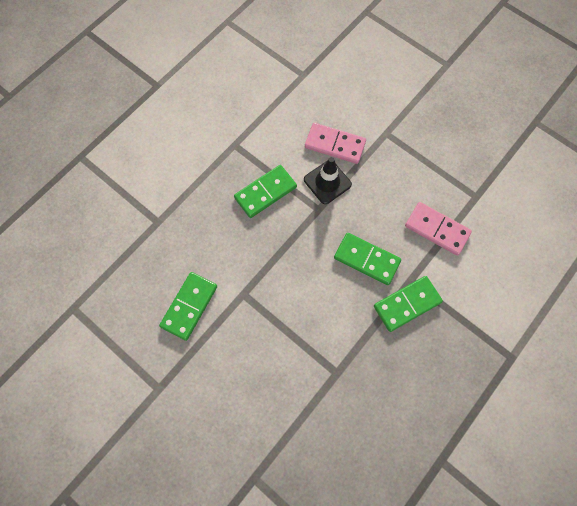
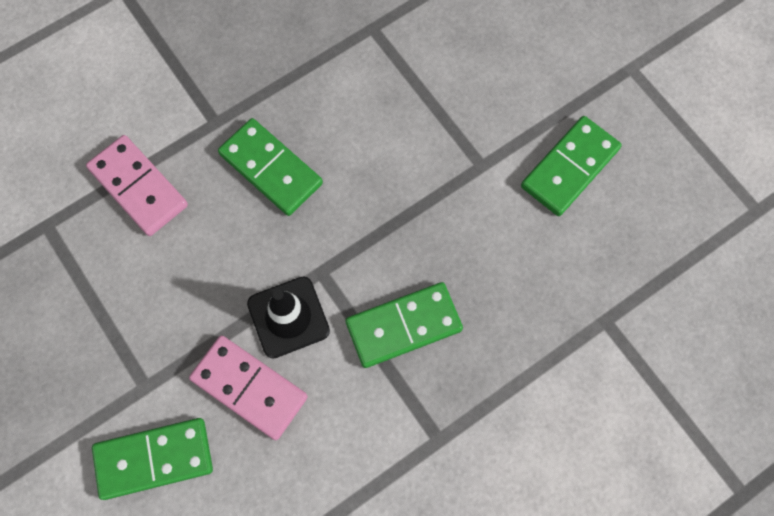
camera: 165 degrees left, 0 degrees up
(407, 304) = (236, 90): green domino -> green domino (154, 458)

